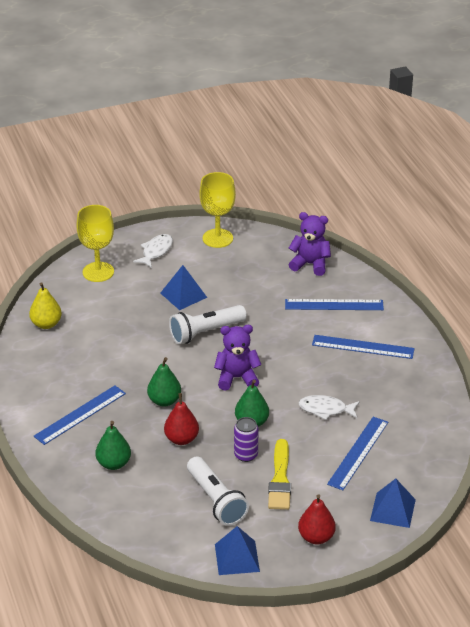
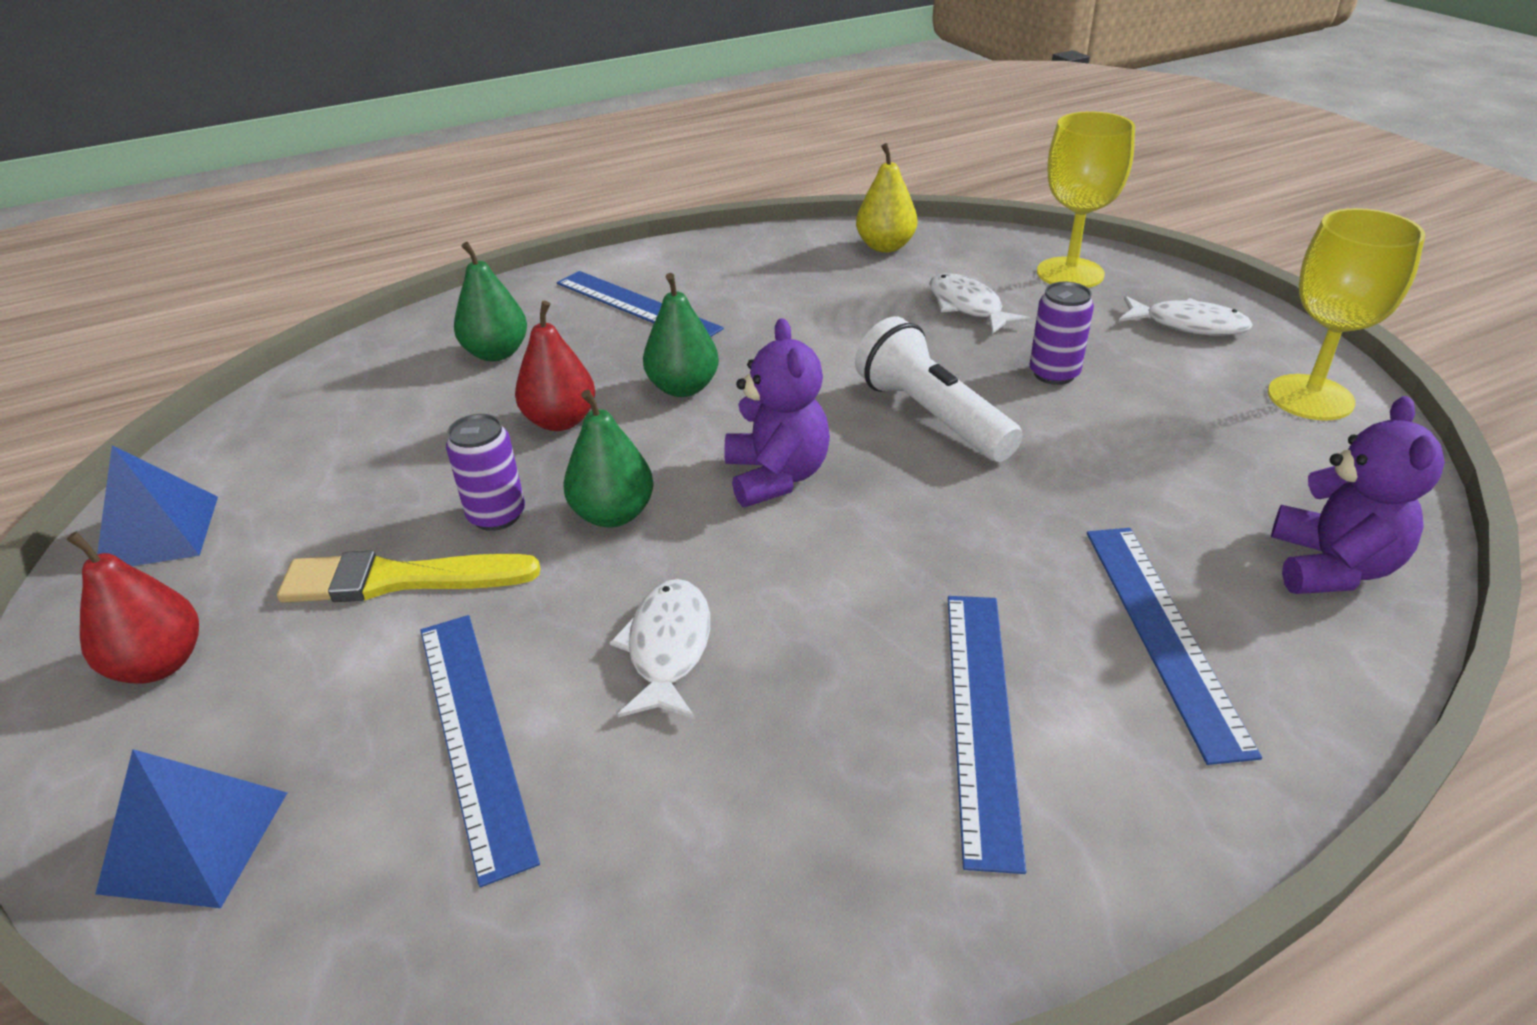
camera: 85 degrees right, 0 degrees up
(119, 308) = (967, 307): none -> white fish
(183, 295) = (1054, 374): blue pyramid -> purple can
(216, 500) = (354, 485): white flashlight -> none
(358, 453) = (474, 735): blue ruler -> blue ruler turned 45 degrees clockwise

